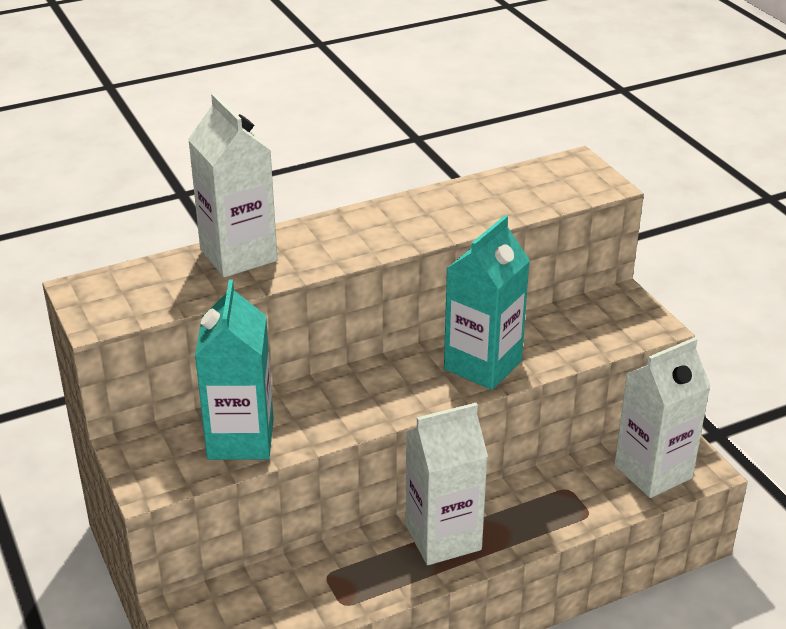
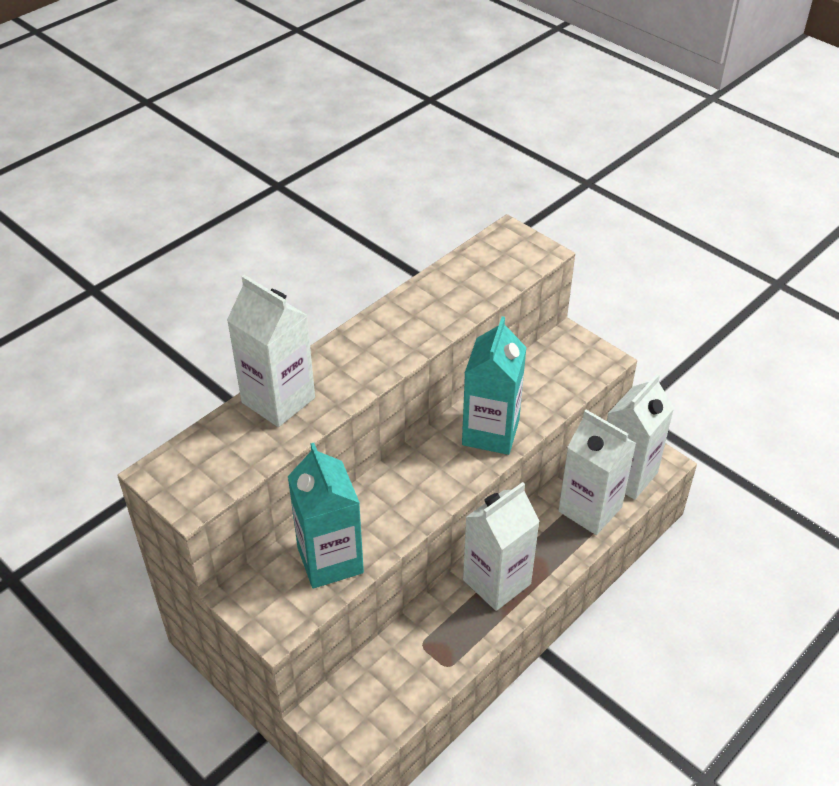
camera: 20 degrees left, 10 degrees up
(590, 494) = (590, 509): none -> white carton

